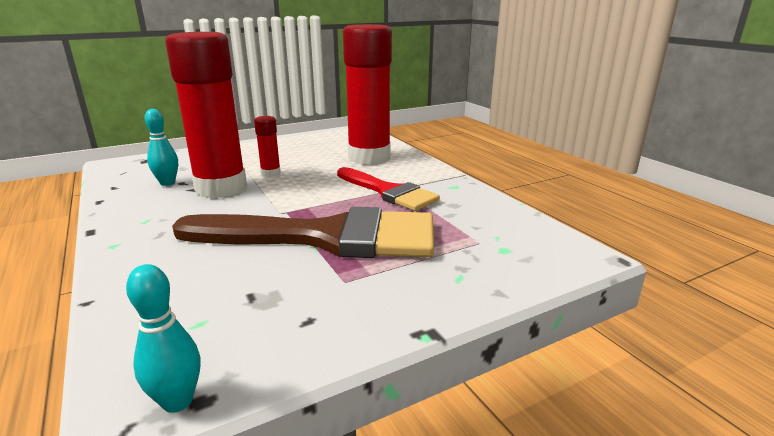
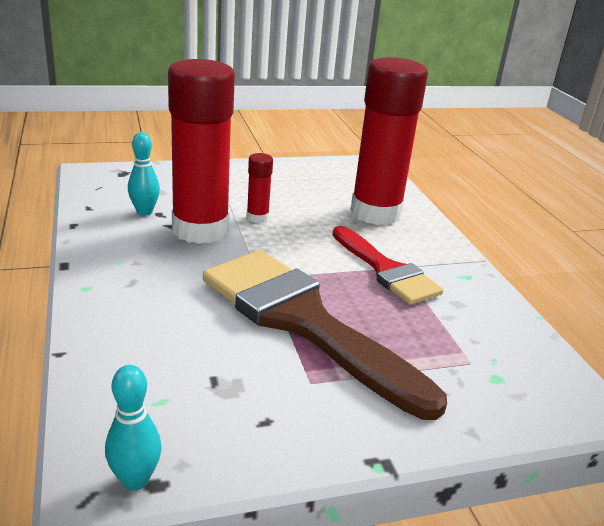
camera: 10 degrees right, 5 degrees up
(326, 237) = (303, 321): brown brush -> brown brush turned 150 degrees counterclockwise

